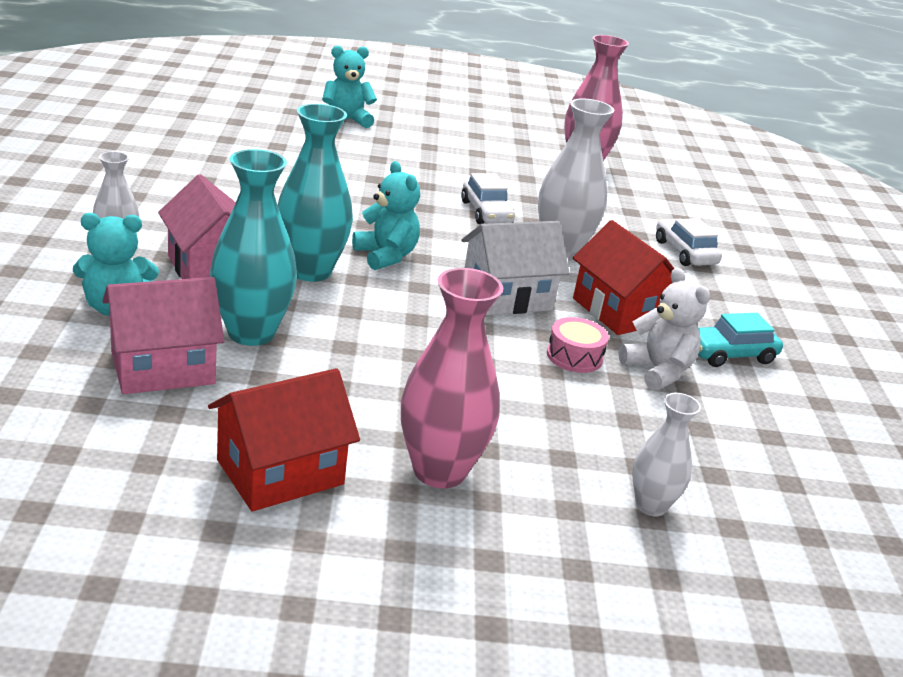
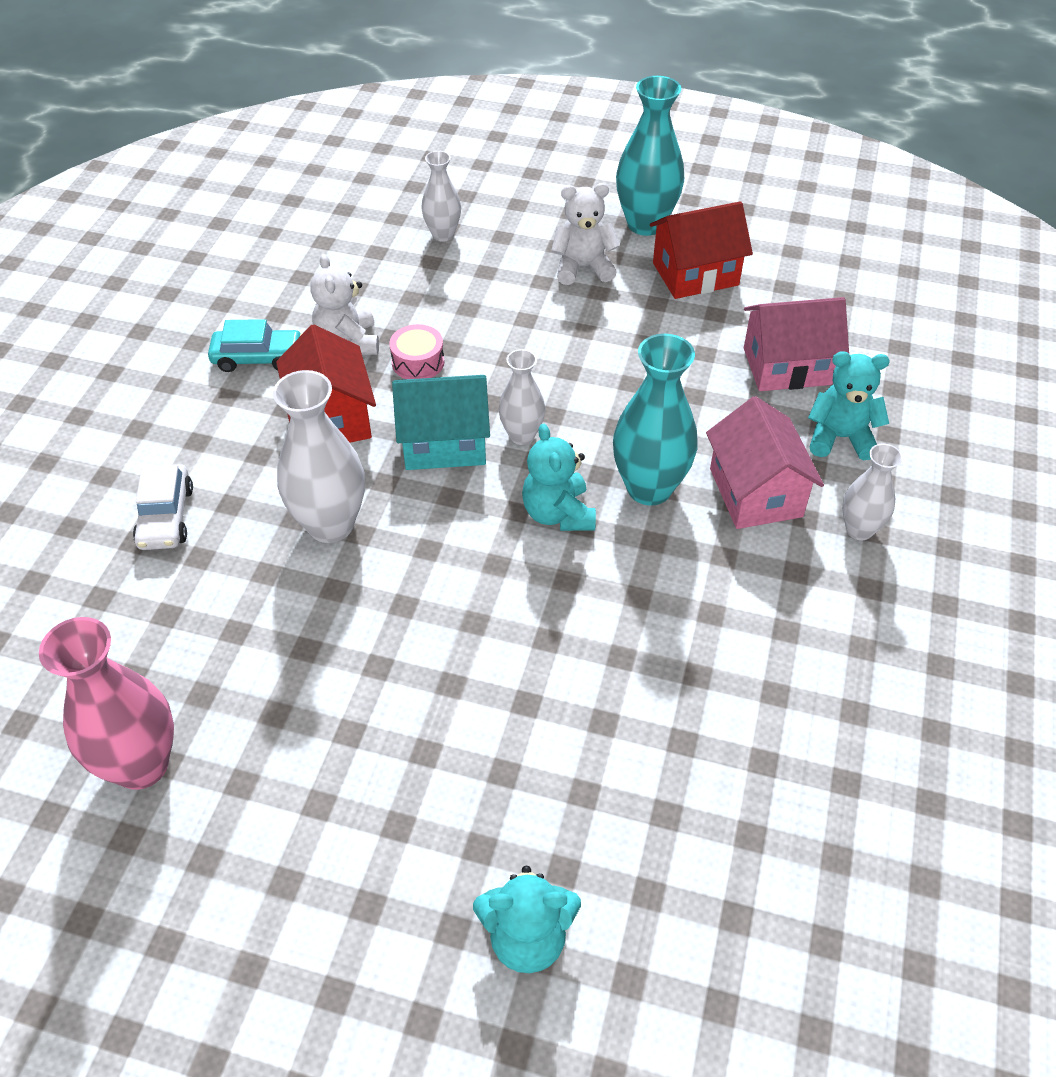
camera: 160 degrees left, 20 degrees up
(251, 333) = (714, 402): turquoise vase -> turquoise vase (645, 224)
(439, 303) = (522, 435): none -> white vase
(439, 471) = (583, 267): pink vase -> white teddy bear
(486, 212) = (391, 609): white car -> none
(507, 297) = (444, 442): white house -> turquoise house

